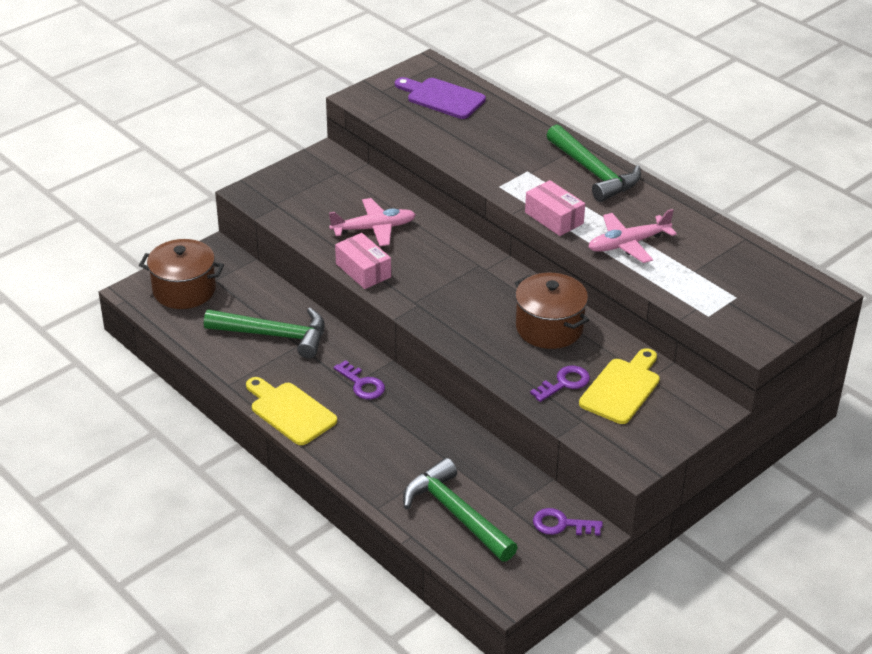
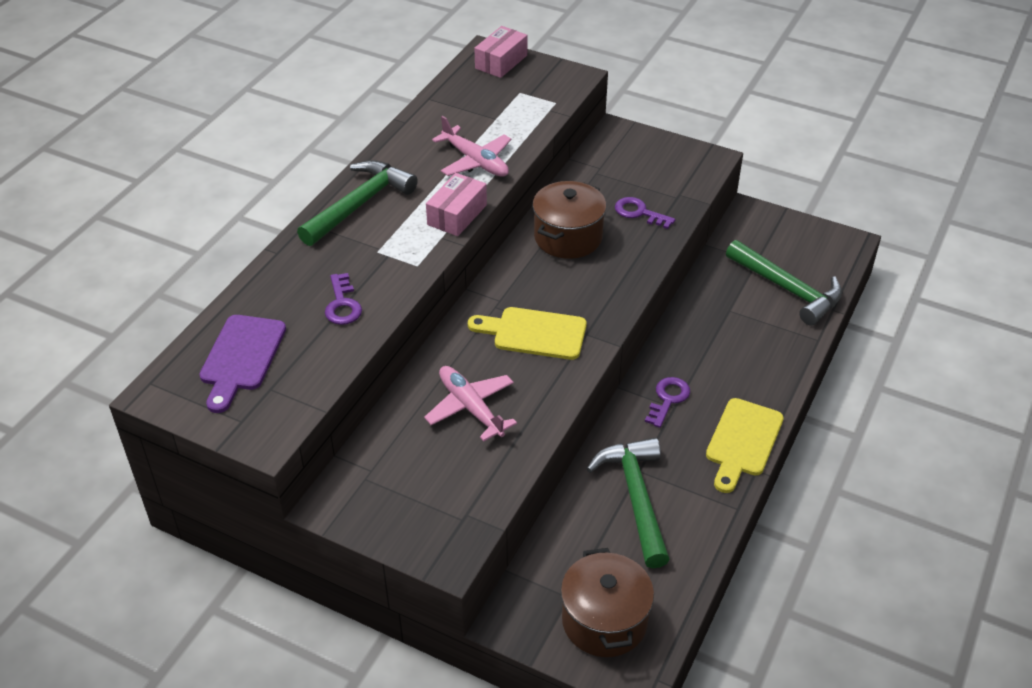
camera: 110 degrees left, 5 degrees up
(363, 270) = (553, 393): pink box -> pink box (501, 62)
(456, 514) = (787, 289): green hammer -> green hammer turned 75 degrees counterclockwise
(561, 524) = (753, 229): purple key -> purple key (342, 304)
(622, 388) = (623, 180): yellow cutting board -> yellow cutting board (534, 333)

